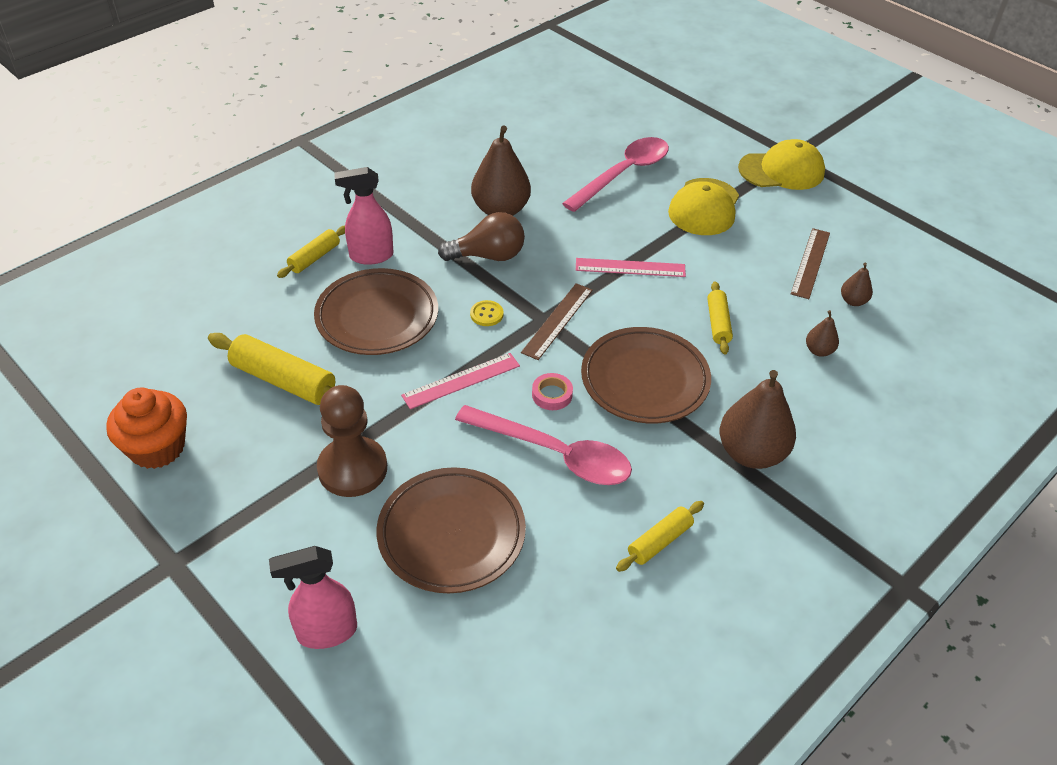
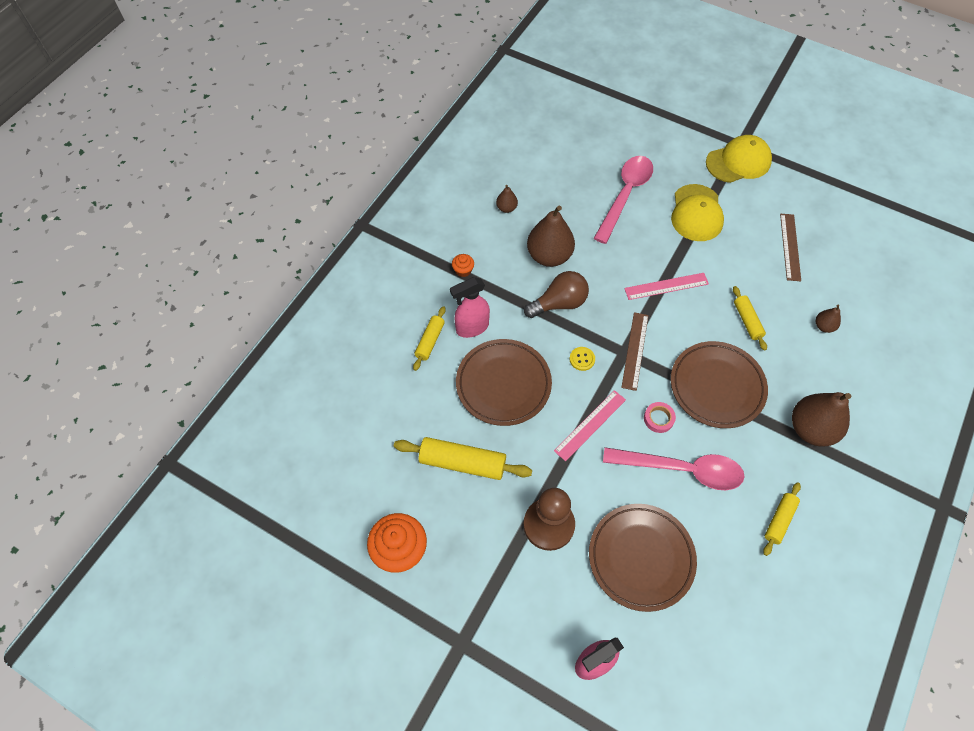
camera: 15 degrees left, 15 degrees up
(391, 202) = (463, 270): none -> orange cupcake
(853, 301) = (831, 274): brown pear -> brown pear (506, 208)

